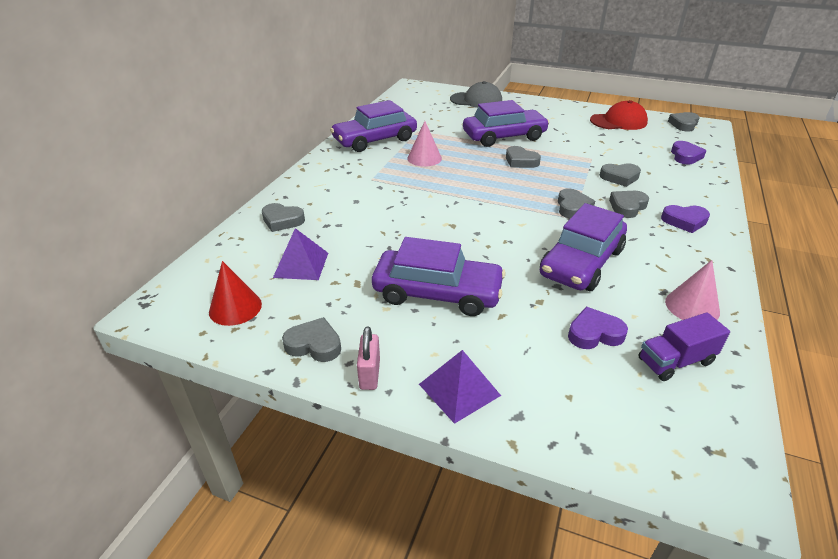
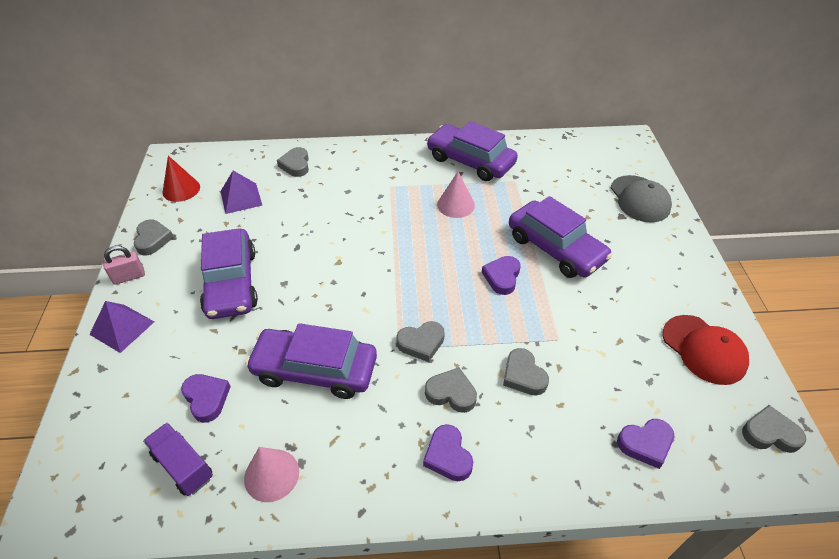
camera: 65 degrees right, 10 degrees up
(520, 161) = (502, 277): grey heart -> purple heart

